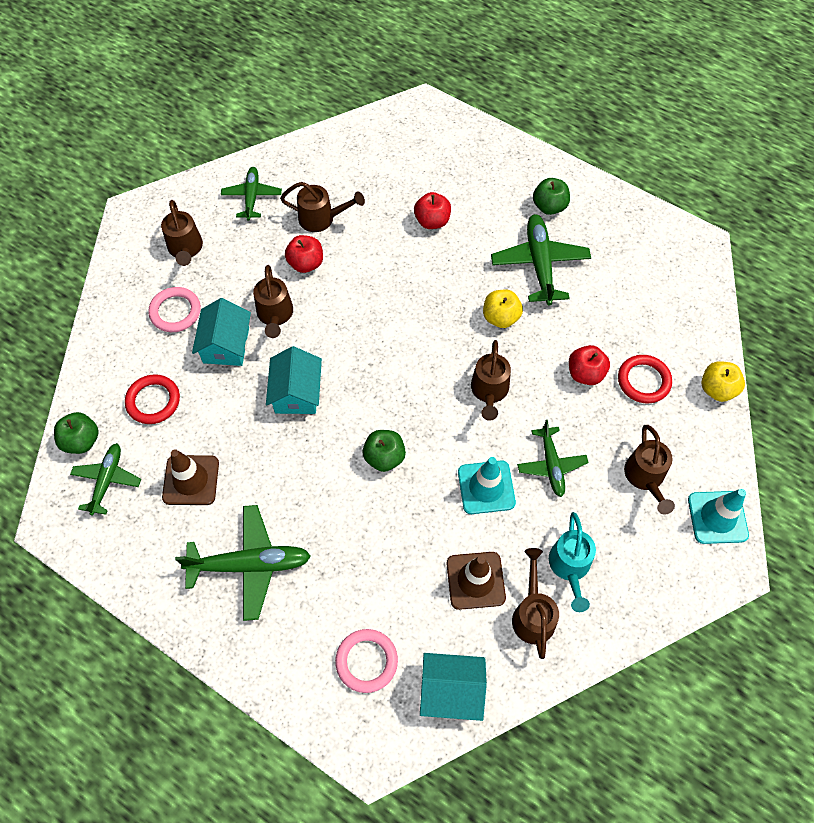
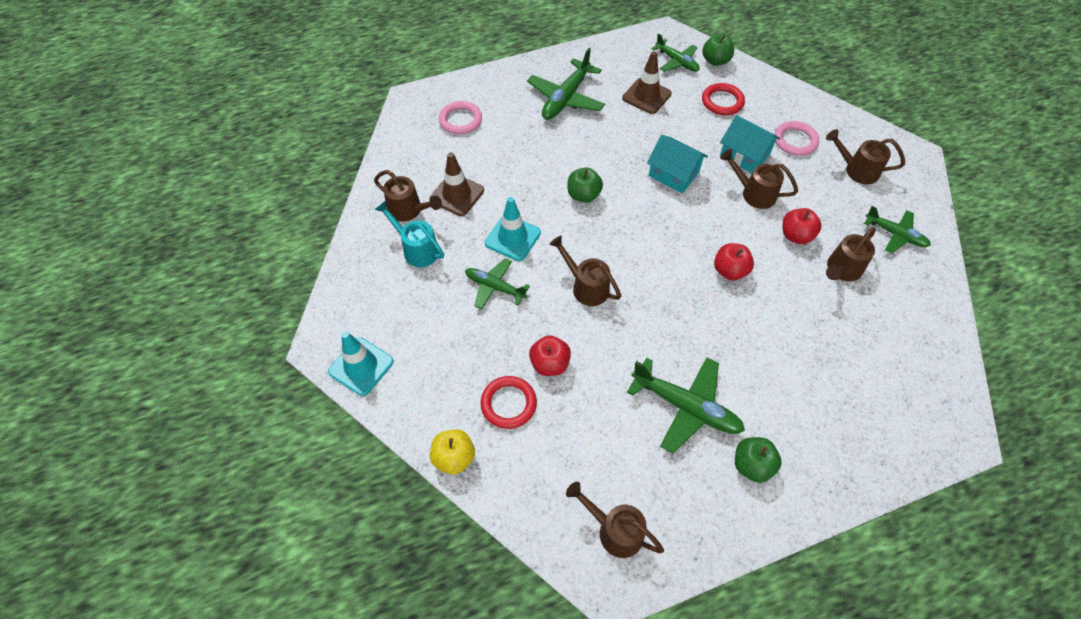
camera: 125 degrees right, 5 degrees down
(432, 221) = (791, 350): red apple -> red apple (729, 271)
(451, 690) = (407, 147): turquoise house -> none
(500, 317) = (649, 338): yellow apple -> none
(645, 478) = (432, 341): brown watering can -> brown watering can (614, 530)

